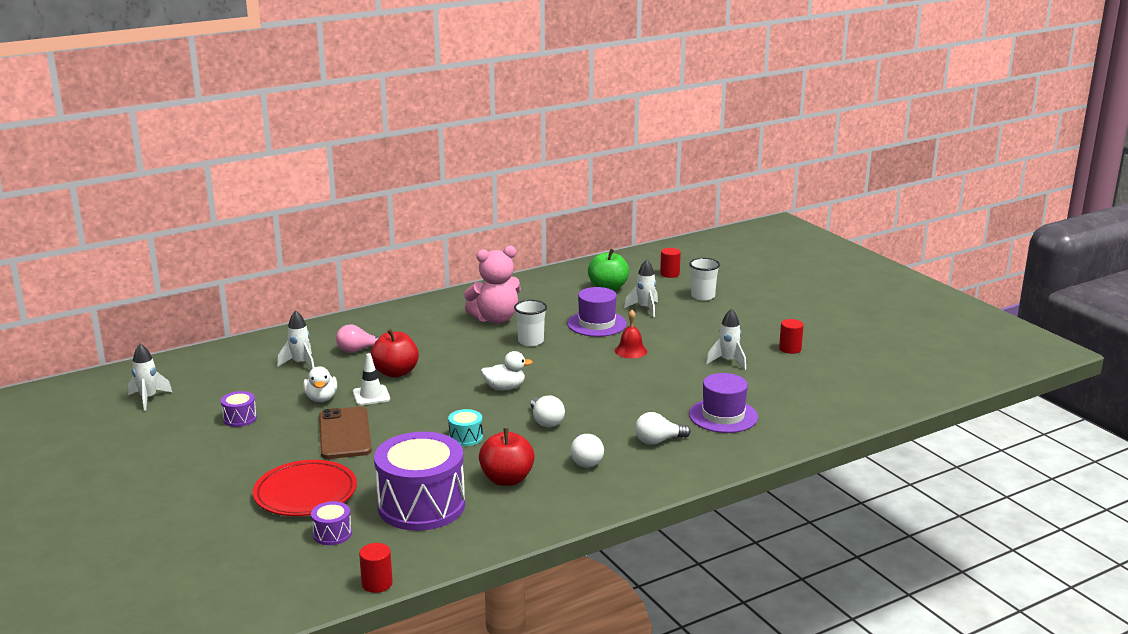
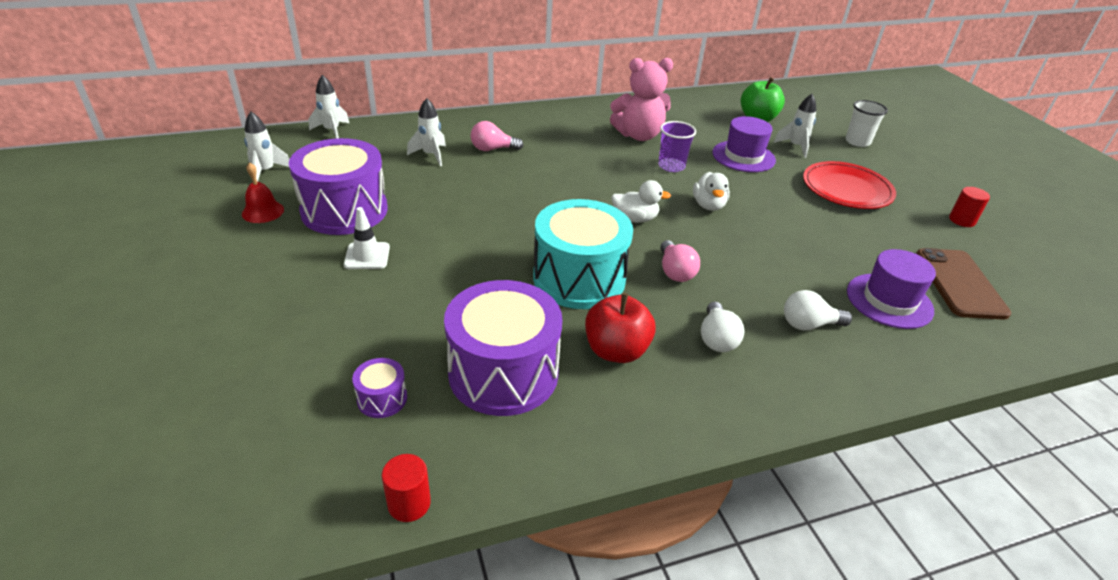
camera: 10 degrees right, 15 degrees up
(240, 418) = (344, 210): purple drum -> purple drum, size x2.36
(305, 493) = (374, 327): red plate -> red plate (846, 190)
(321, 398) = (437, 200): white duck -> white duck (708, 205)
(345, 433) = (446, 249): brown phone -> brown phone (960, 283)
(371, 395) = (490, 205): white traffic cone -> white traffic cone (367, 256)
(395, 372) = (523, 181): red apple -> none
(466, 437) = (579, 278): turquoise drum -> turquoise drum, size x2.36
(531, 341) = (671, 166): white cup -> purple cup
(546, 421) = (675, 272): white light bulb -> pink light bulb
(631, 351) = (779, 194): red bell -> red bell (263, 211)
(669, 274) = (822, 112): red cylinder -> none
(728, 361) = (890, 225): white rocket -> white rocket (332, 131)

